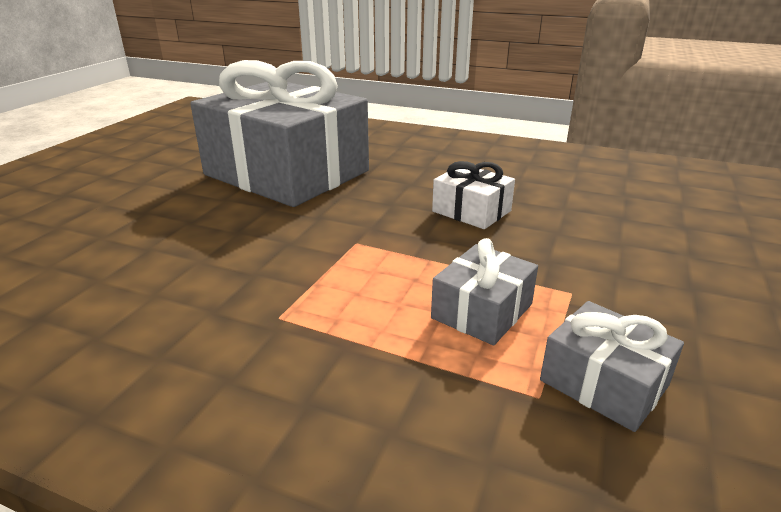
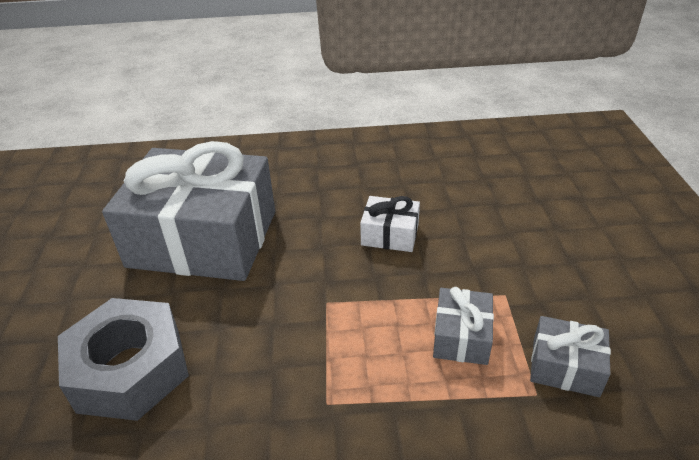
camera: 25 degrees left, 10 degrees up
(135, 236) = (130, 369): none -> grey nut

